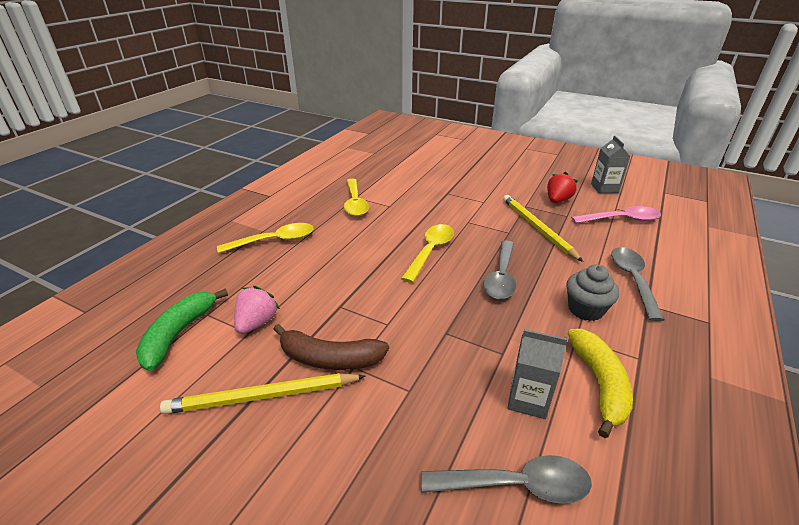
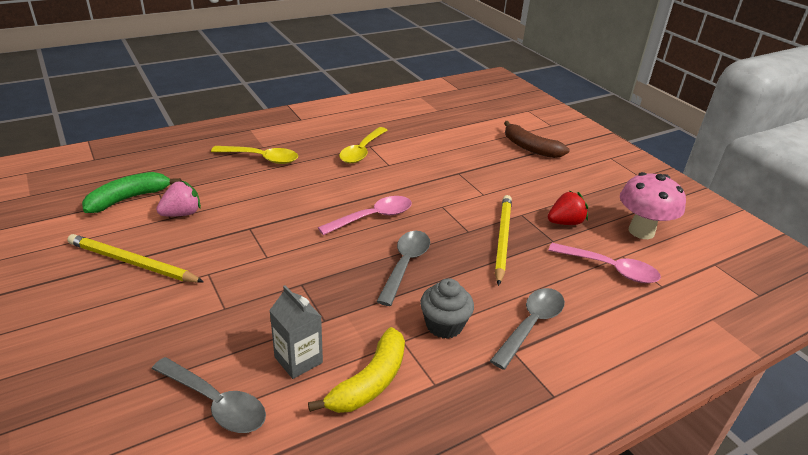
camera: 30 degrees right, 0 degrees up
(330, 359) = (199, 260): brown banana -> brown banana (530, 148)
(430, 251) = (373, 217): yellow spoon -> pink spoon
(501, 277) = (405, 264): grey spoon -> grey spoon turned 150 degrees clockwise
(604, 188) = (641, 231): grey carton -> pink mushroom

